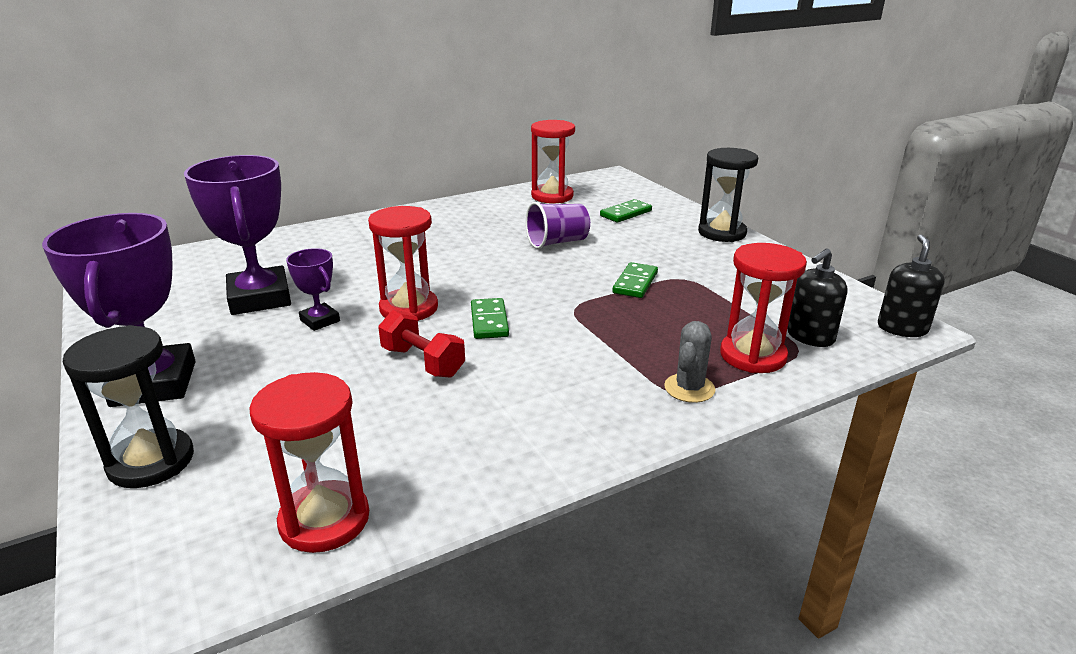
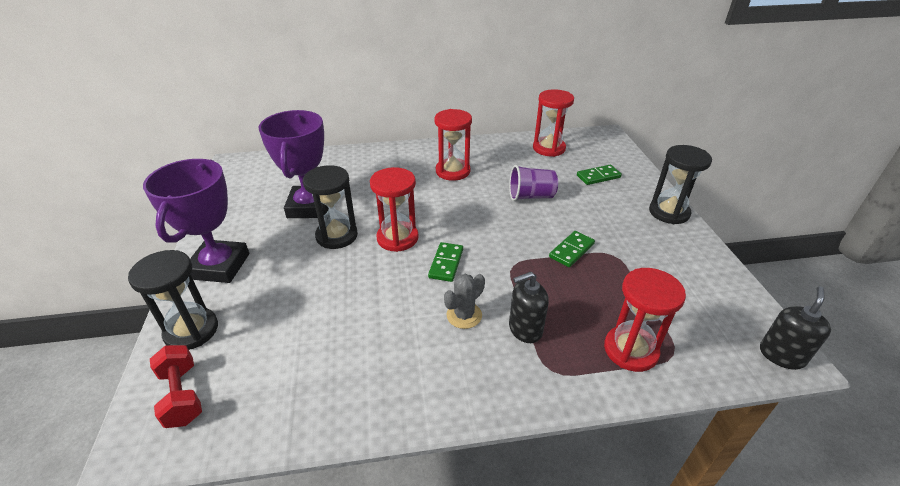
camera: 20 degrees right, 10 degrees up
(320, 320) = (336, 236): purple trophy -> black hourglass
(324, 520) = (264, 412): red hourglass -> red hourglass (452, 171)
(422, 362) = (384, 290): red dumbbell -> red dumbbell (182, 395)
(689, 388) = (562, 369): grey cactus -> grey cactus (464, 315)
(810, 336) = (690, 342): black soap dispenser -> black soap dispenser (525, 329)

